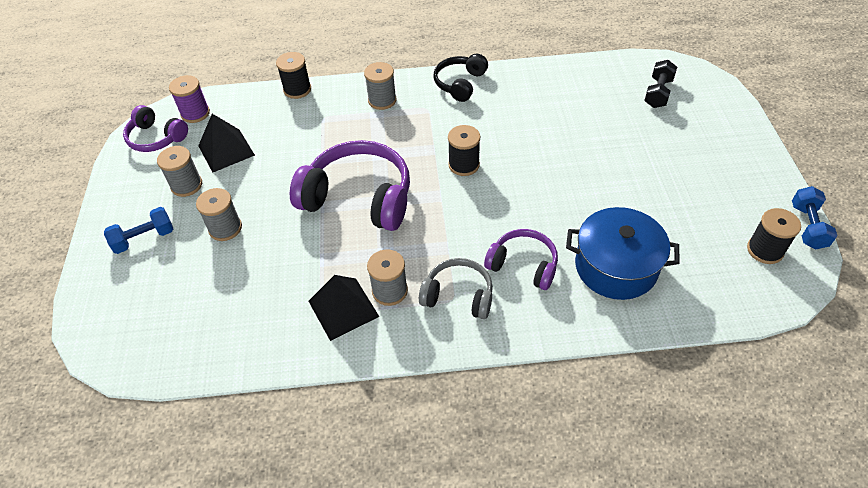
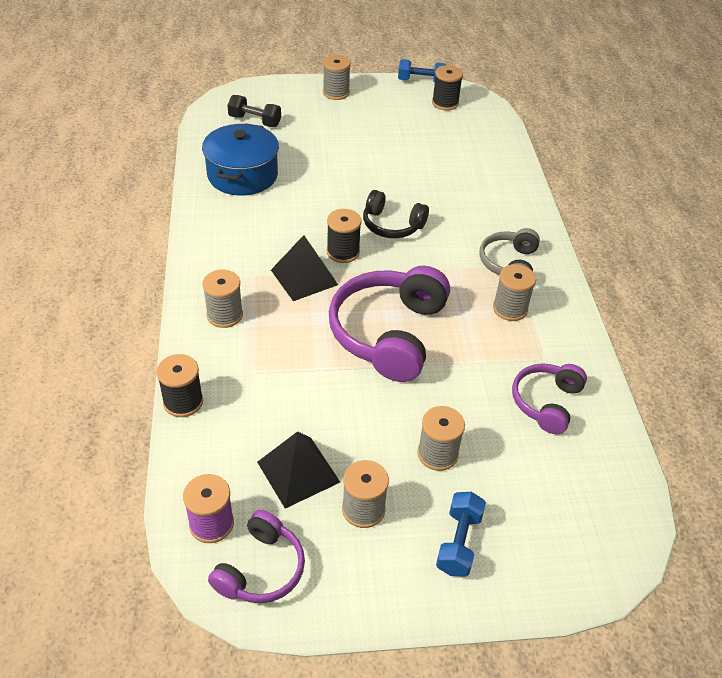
camera: 95 degrees left, 5 degrees down
(144, 238) = (459, 542): blue dumbbell -> blue dumbbell turned 45 degrees clockwise
(343, 308) = (535, 342): black pyramid -> black pyramid (304, 277)
(460, 83) = (208, 248): black headphones -> black headphones (392, 225)
(523, 265) = (470, 223): purple headphones -> purple headphones (546, 402)
(616, 267) = (467, 173): blue pot -> blue pot (242, 175)
(740, 149) = (336, 93): none -> grey spool

